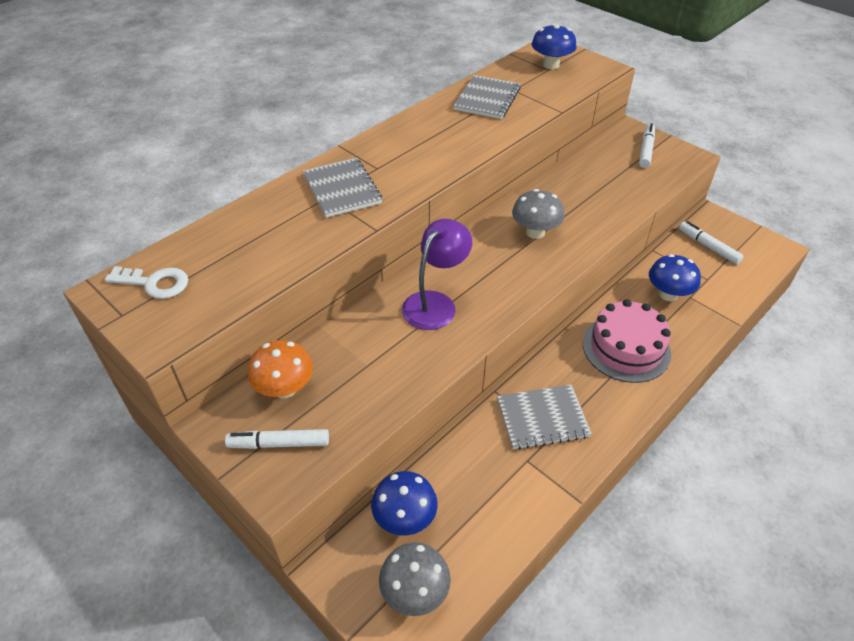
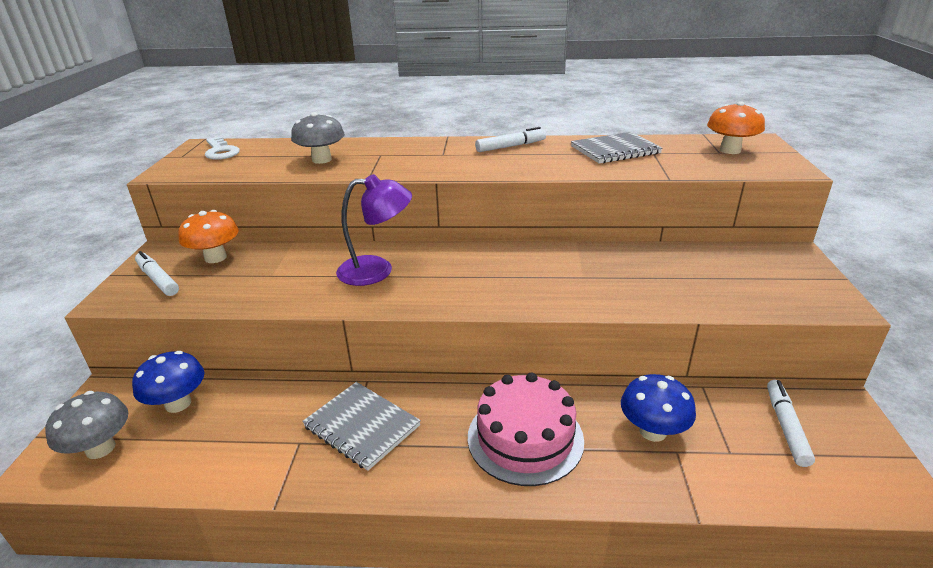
camera: 50 degrees right, 15 degrees down
(342, 189) = (397, 155): grey notebook -> none
(535, 232) = (539, 273): grey mushroom -> grey mushroom (322, 160)
(551, 65) = (730, 150): blue mushroom -> orange mushroom
(646, 150) = (784, 275): white marker -> white marker (511, 146)

